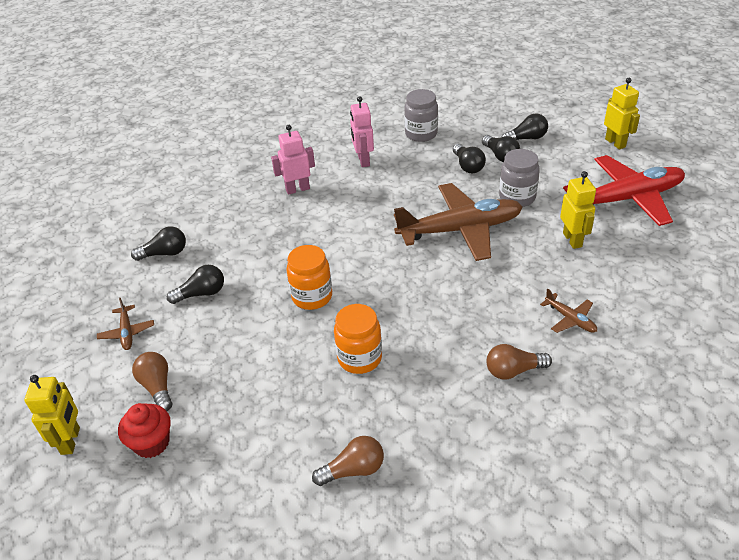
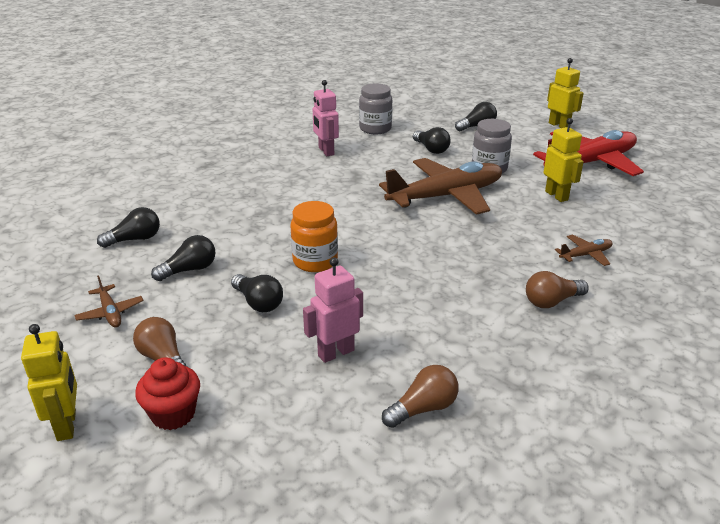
camera: 15 degrees left, 10 degrees down
(297, 189) = (266, 177): pink robot -> pink robot (335, 353)
(359, 358) = (388, 308): orange jar -> none
(500, 156) = (459, 140): black light bulb -> black light bulb (258, 303)
(570, 319) = (585, 255): brown plane -> brown plane turned 60 degrees counterclockwise

